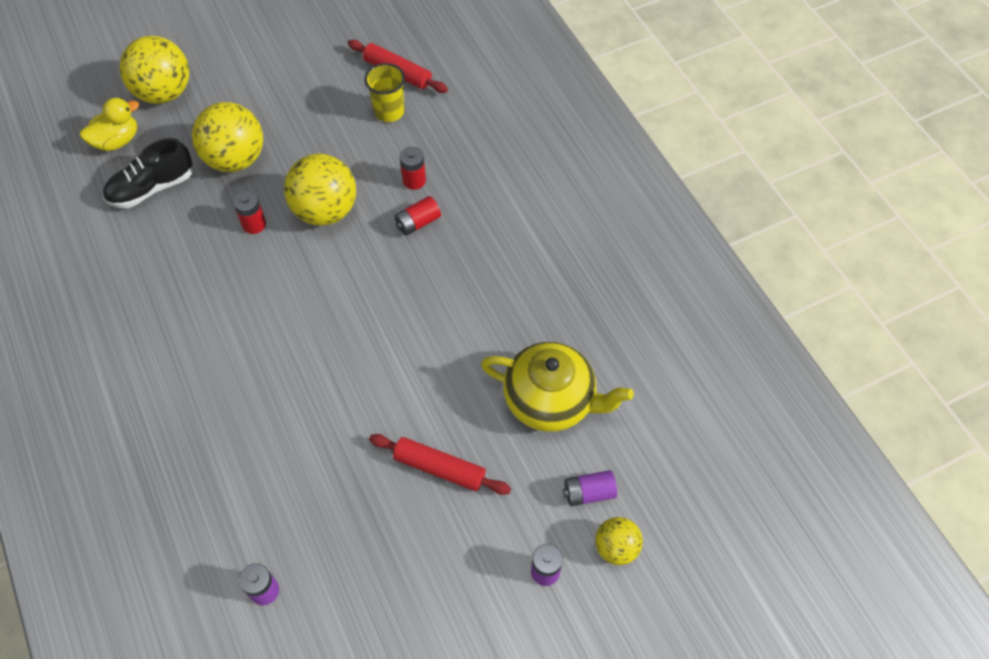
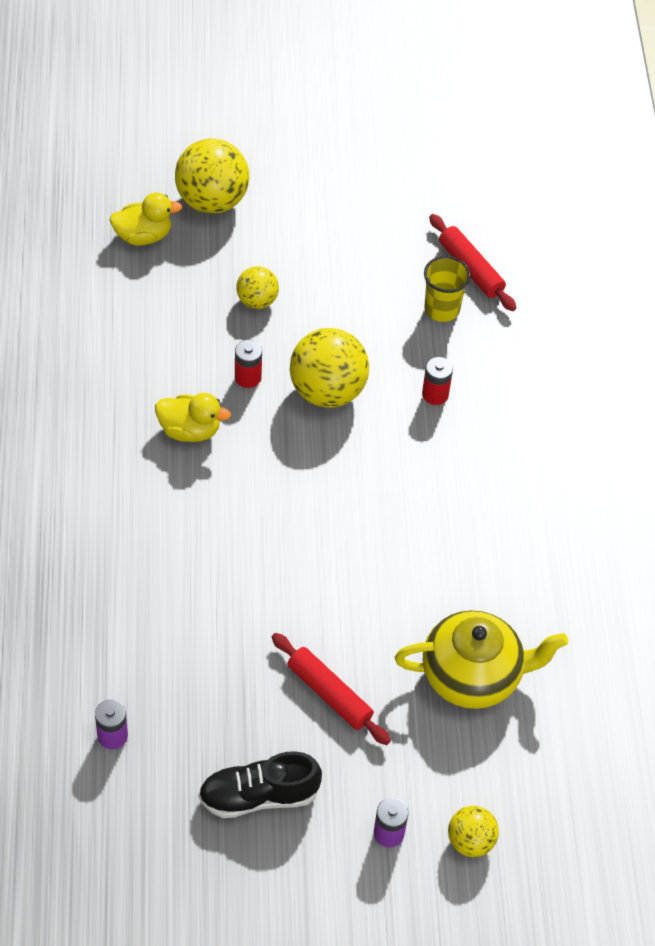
camera: 20 degrees right, 5 degrees down
(152, 188) = (160, 300): black shoe -> black shoe (259, 796)
(223, 287) = (190, 430): none -> yellow duck
(235, 159) = (257, 301): yellow ball -> yellow ball, size x0.55
(418, 223) = (419, 441): red battery -> none
(551, 400) = (473, 675): yellow teapot -> yellow teapot turned 45 degrees counterclockwise
(589, 493) = (468, 779): purple battery -> none

